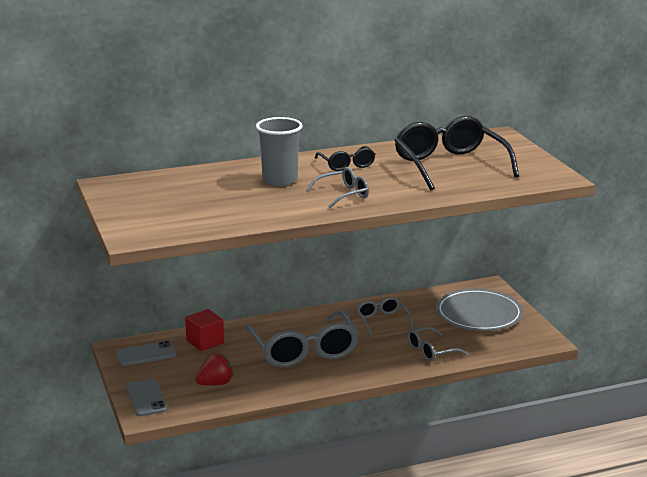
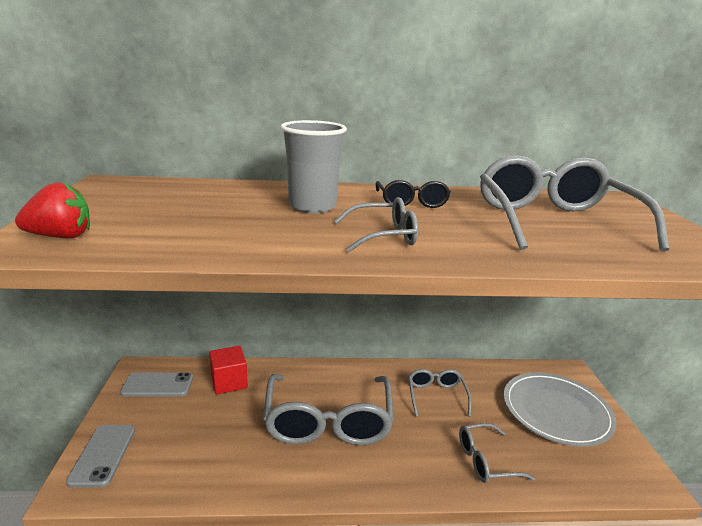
camera: 15 degrees right, 0 degrees up
(215, 383) = (197, 451): red strawberry -> red strawberry (61, 237)
(449, 165) = (553, 221): black glasses -> grey glasses

